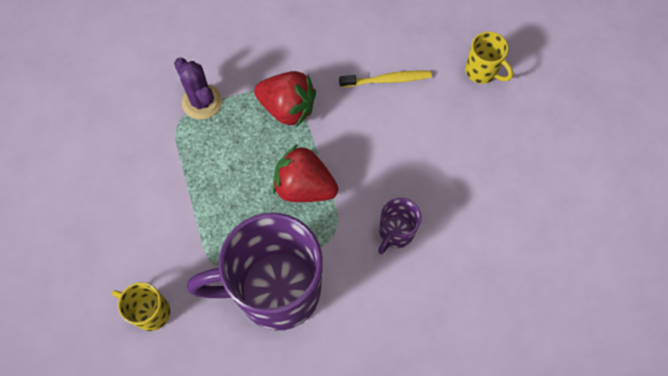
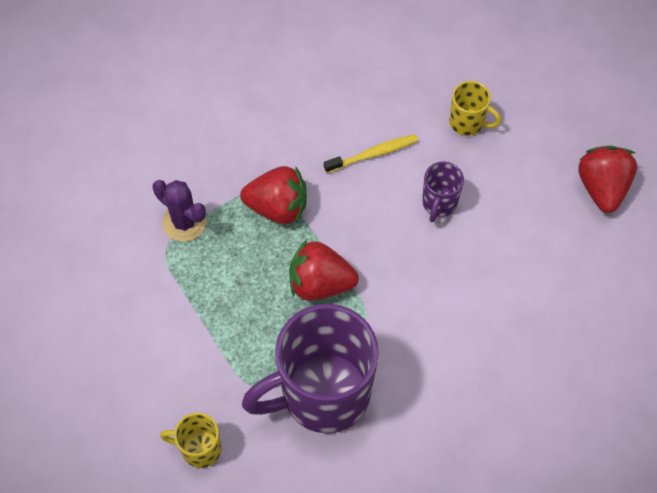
camera: 15 degrees left, 5 degrees down
(395, 233) = (427, 307): purple mug -> purple mug (439, 203)
(591, 161) = (602, 188): none -> red strawberry

